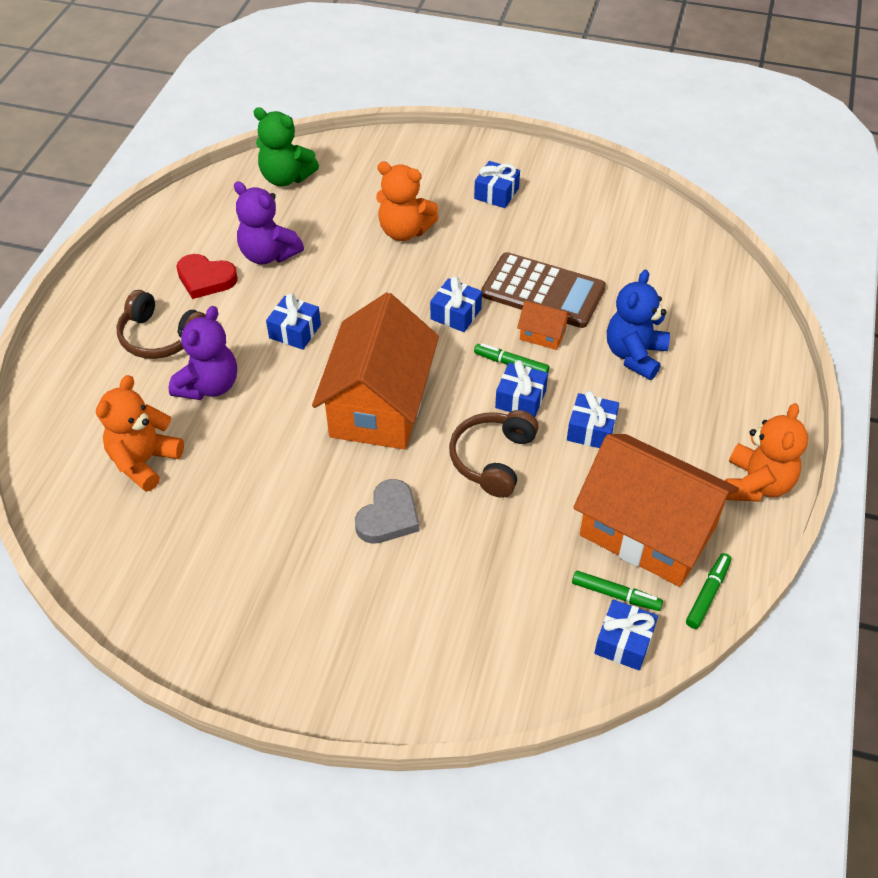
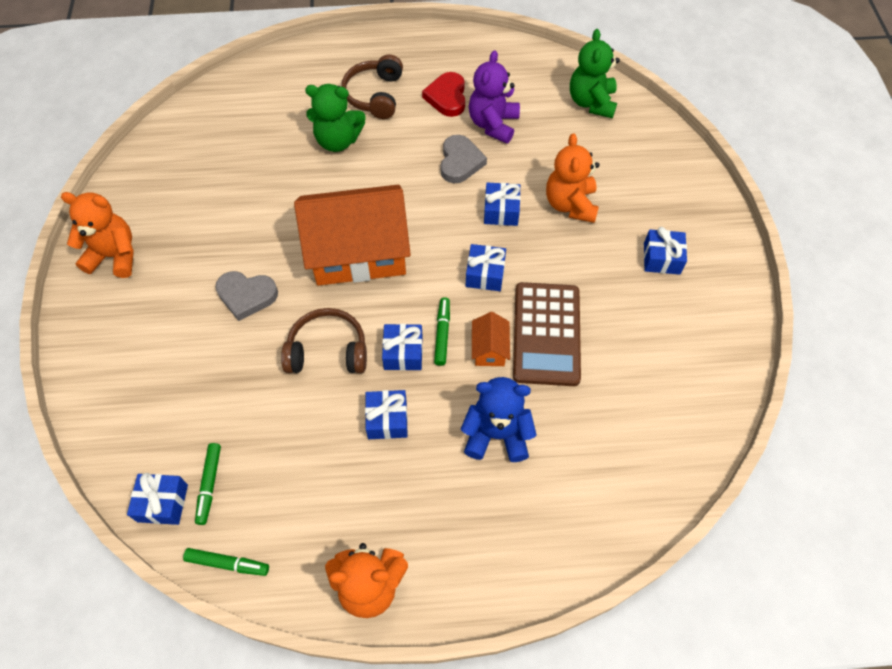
camera: 70 degrees right, 10 degrees up
(144, 461) = (254, 132): orange teddy bear -> orange teddy bear (114, 256)
(209, 386) = (338, 141): purple teddy bear -> green teddy bear
(295, 331) = (415, 171): blue gift -> blue gift (501, 211)
(303, 293) = (460, 162): none -> grey heart
(647, 531) = (284, 495): orange house -> none

